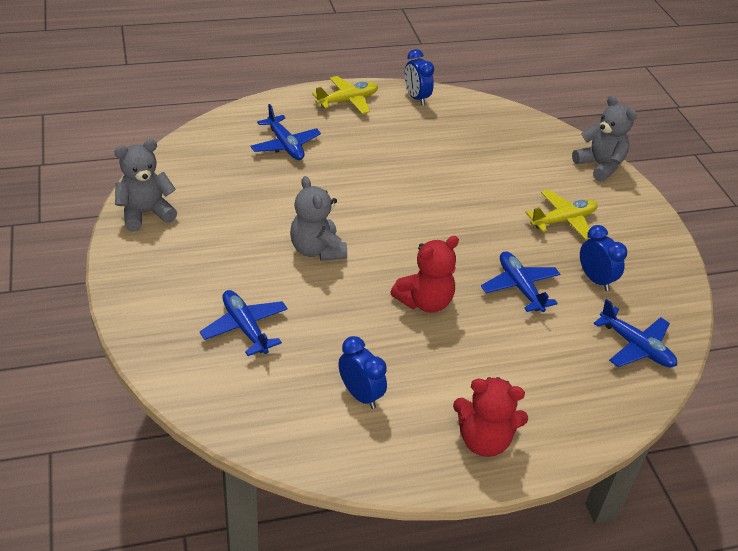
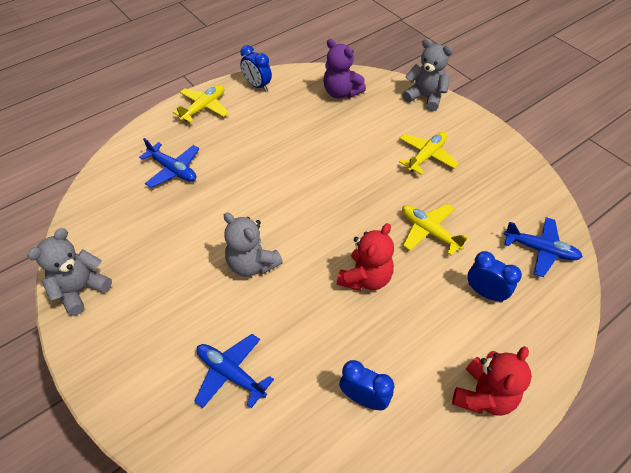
camera: 20 degrees left, 10 degrees up
(484, 440) = (483, 395): red teddy bear -> red teddy bear turned 45 degrees counterclockwise
(505, 132) = (341, 92): none -> purple teddy bear
(520, 287) = (429, 232): blue plane -> yellow plane
(595, 279) = (478, 201): blue clock -> blue clock (485, 292)

